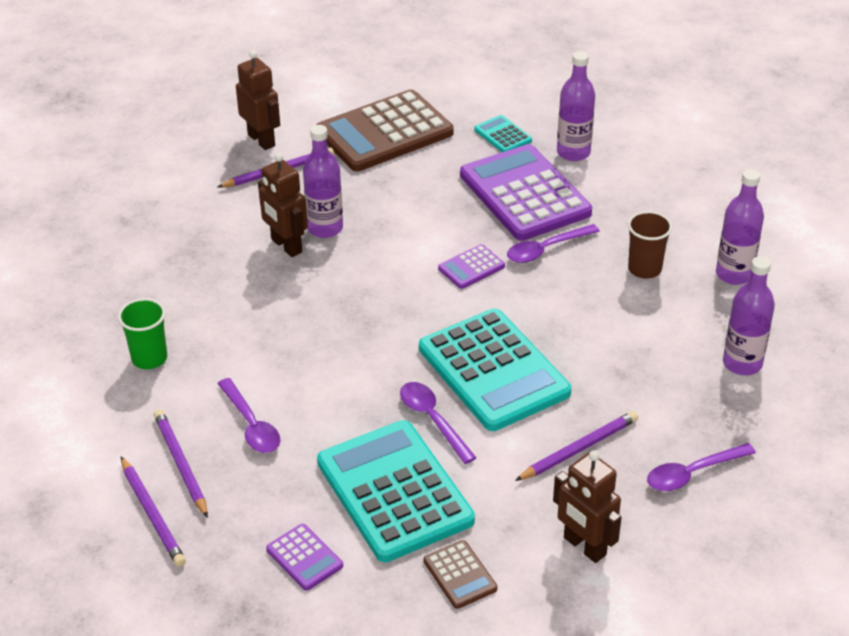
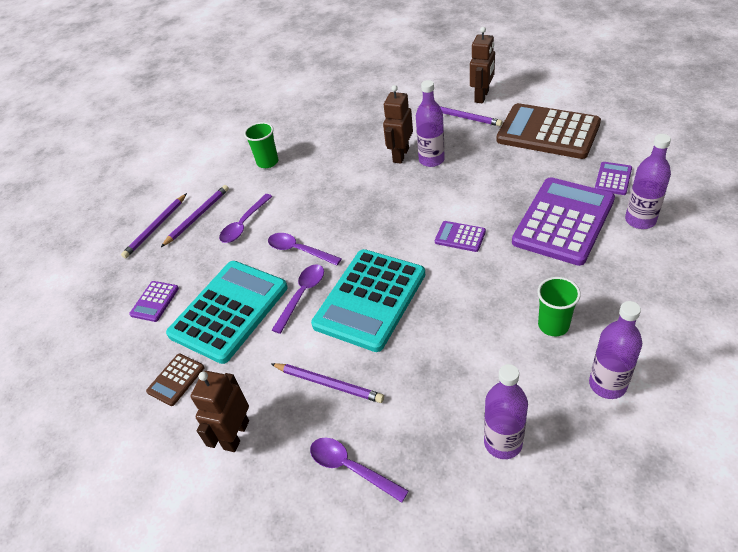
camera: 65 degrees right, 5 degrees up
(503, 135) = (613, 179): turquoise calculator -> purple calculator
(546, 249) = (516, 262): purple spoon -> purple spoon (299, 250)
(644, 269) = (553, 325): brown cup -> green cup

